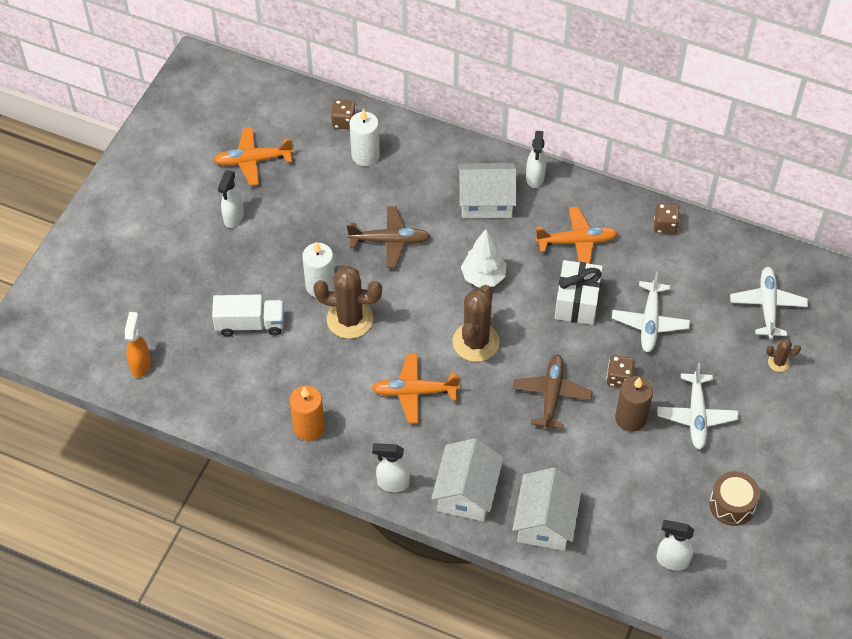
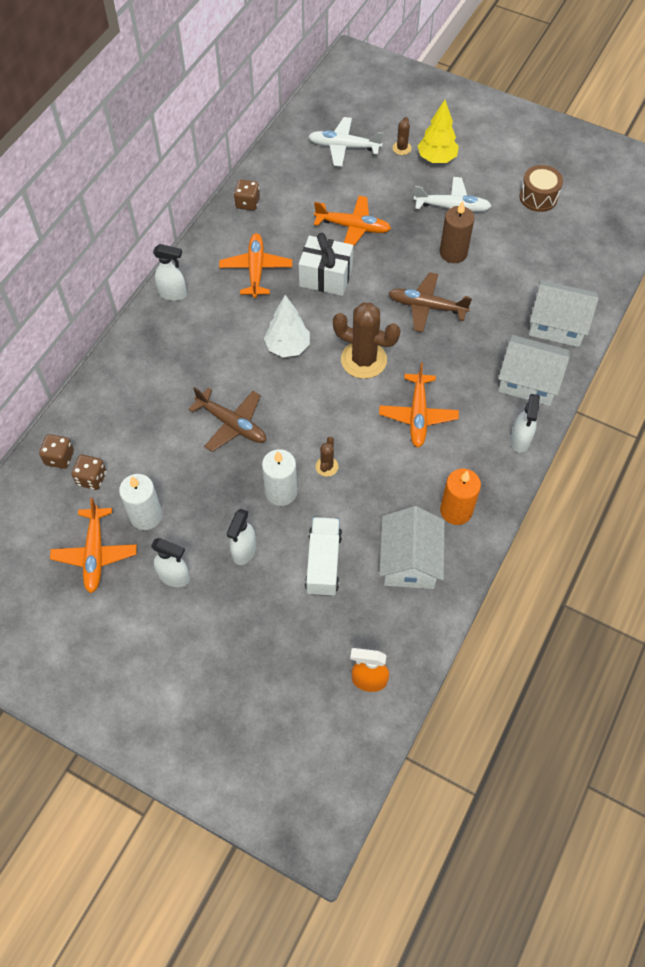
camera: 85 degrees left, 5 degrees up
(350, 319) = (326, 466): brown cactus -> brown cactus, size x0.47
(365, 155) = (112, 439): white candle -> white candle (146, 516)
(390, 241) = (232, 424): brown plane -> brown plane turned 120 degrees clockwise
(486, 201) = (194, 336): white house -> white house (409, 560)
(619, 378) = (411, 256): brown dice -> brown dice (91, 478)
(649, 322) = (353, 227): white plane -> orange plane
(671, 560) = (591, 242): white spray bottle -> white spray bottle (244, 551)
(770, 398) = (436, 158): none -> yellow tree

